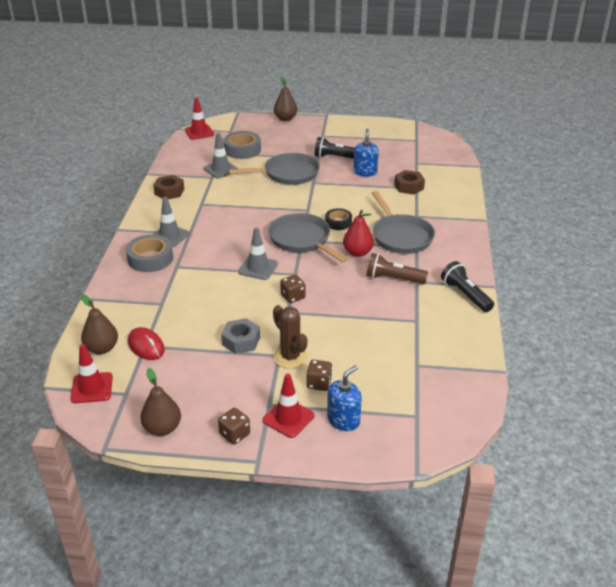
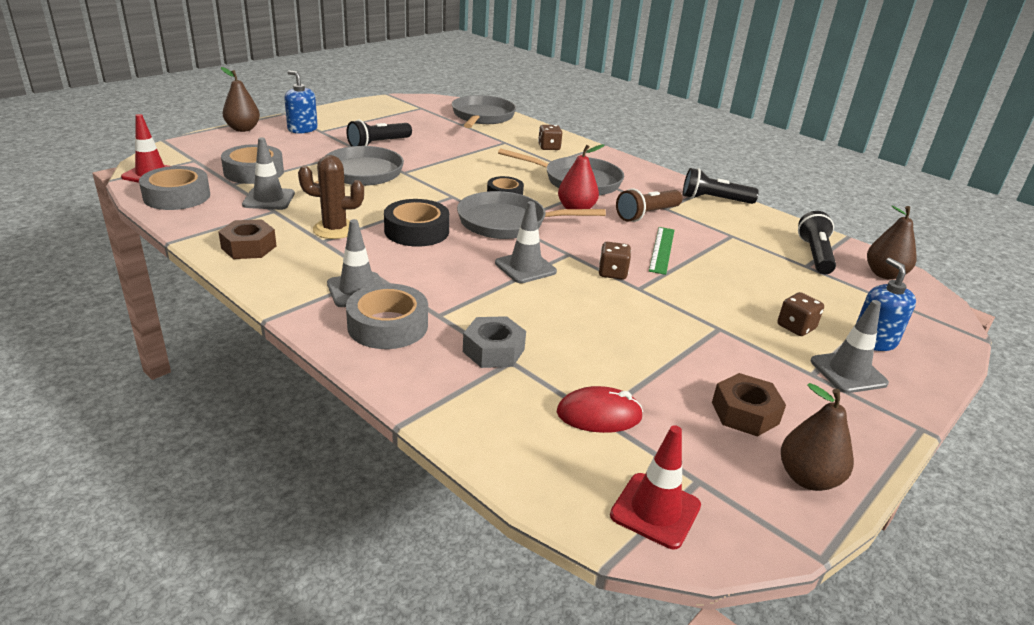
camera: 55 degrees left, 5 degrees down
(102, 348) = (560, 458): brown pear -> brown pear (884, 274)
(188, 150) = (177, 196): none -> grey tape
(234, 434) = (857, 423): brown dice -> brown dice (549, 147)
(241, 341) = (665, 339): grey nut -> grey nut (493, 350)
(250, 220) = (416, 231): none -> black tape
(288, 418) = (848, 372): red traffic cone -> grey traffic cone
(290, 357) = (730, 323): brown cactus -> brown cactus (334, 229)
(350, 302) = (662, 250): none -> green ruler
(365, 172) = (433, 146): blue soap dispenser -> blue soap dispenser (302, 129)
(409, 187) = (497, 143): brown nut -> brown nut (745, 413)
(441, 364) = (815, 255): none -> black flashlight
(442, 163) = (482, 117): none -> grey pan

